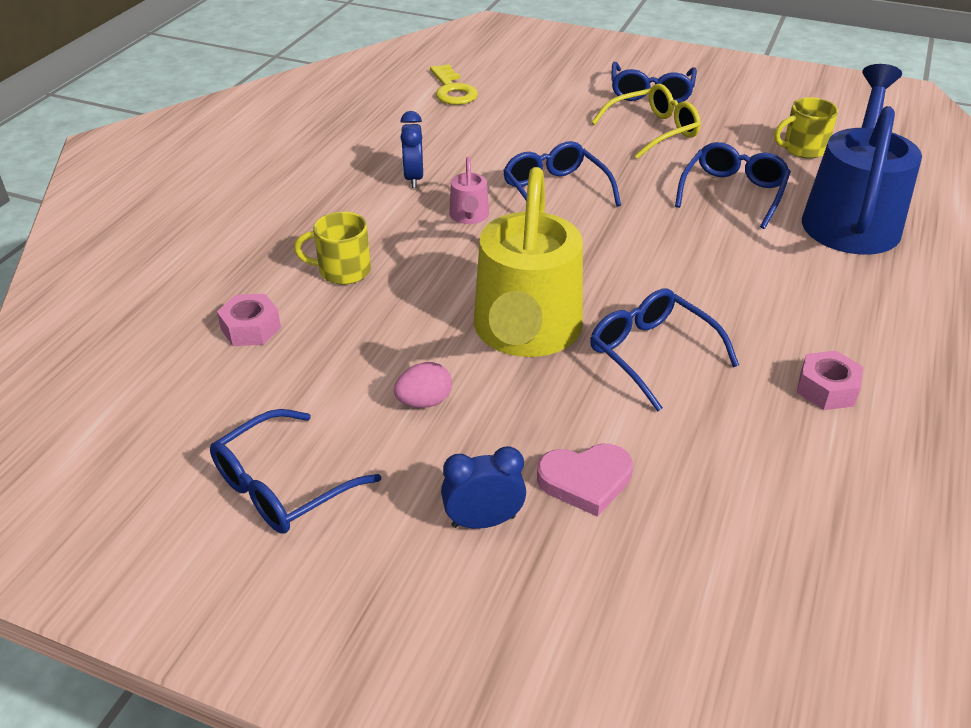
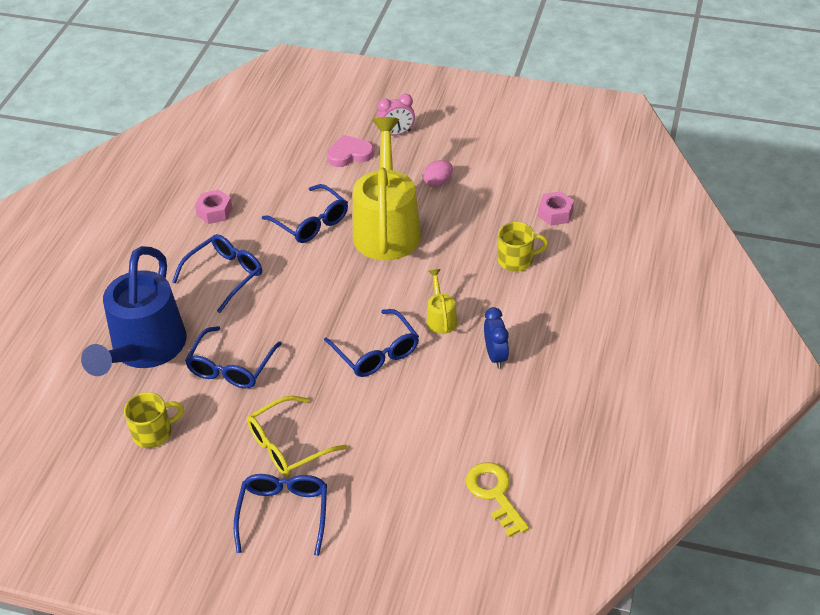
camera: 175 degrees right, 5 degrees up
(283, 486) = (495, 137): blue glasses -> blue glasses (225, 275)
(469, 217) = (440, 318): pink watering can -> yellow watering can
(483, 521) = (396, 133): blue clock -> pink clock

